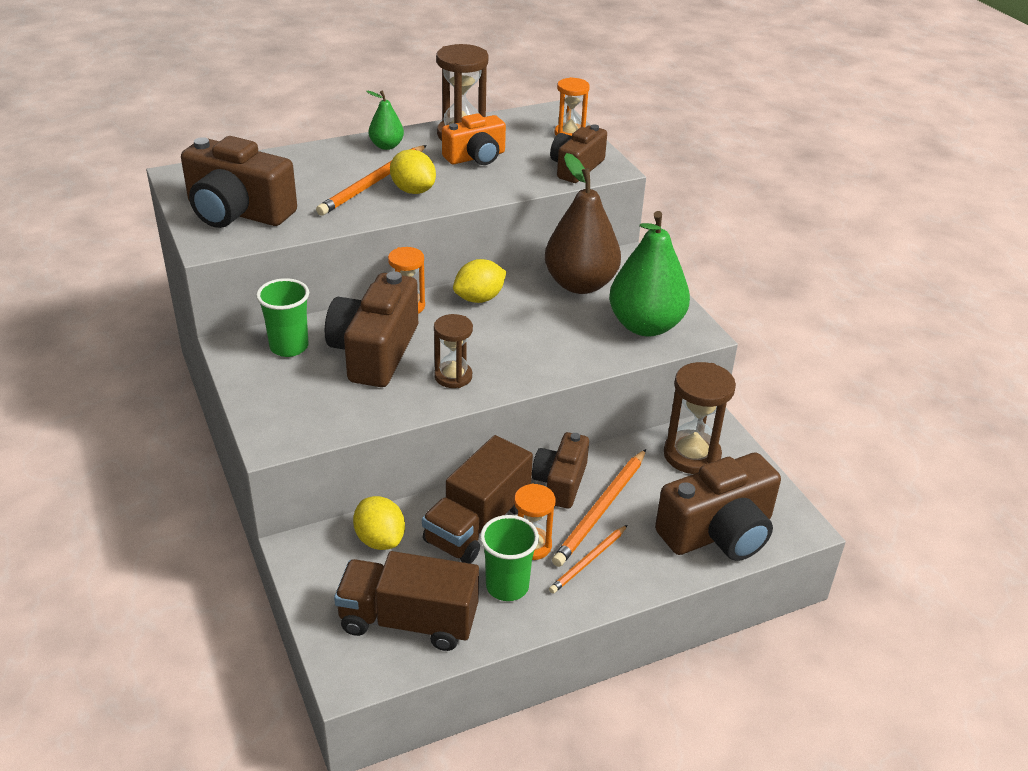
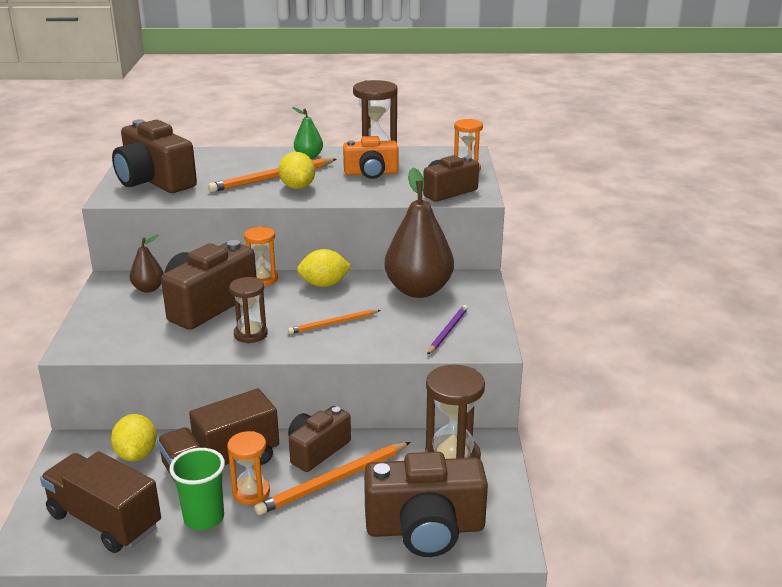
camera: 25 degrees right, 10 degrees down
(289, 347) = (148, 289): green cup -> brown pear
(588, 561) = (288, 518): orange pencil -> orange pencil (333, 323)
(645, 326) = (447, 331): green pear -> purple pencil

